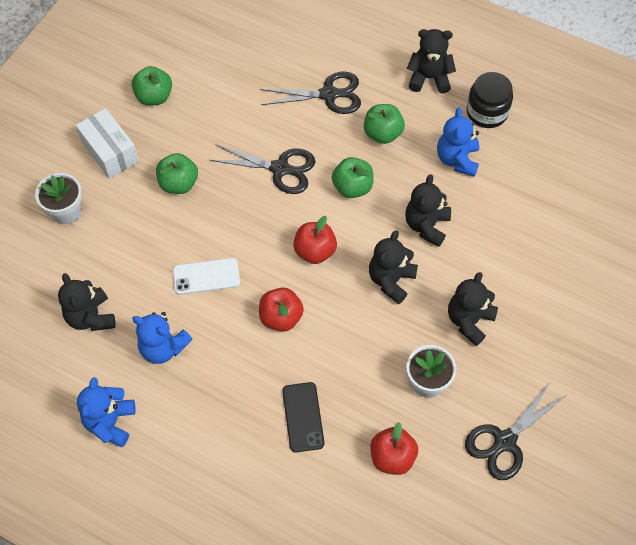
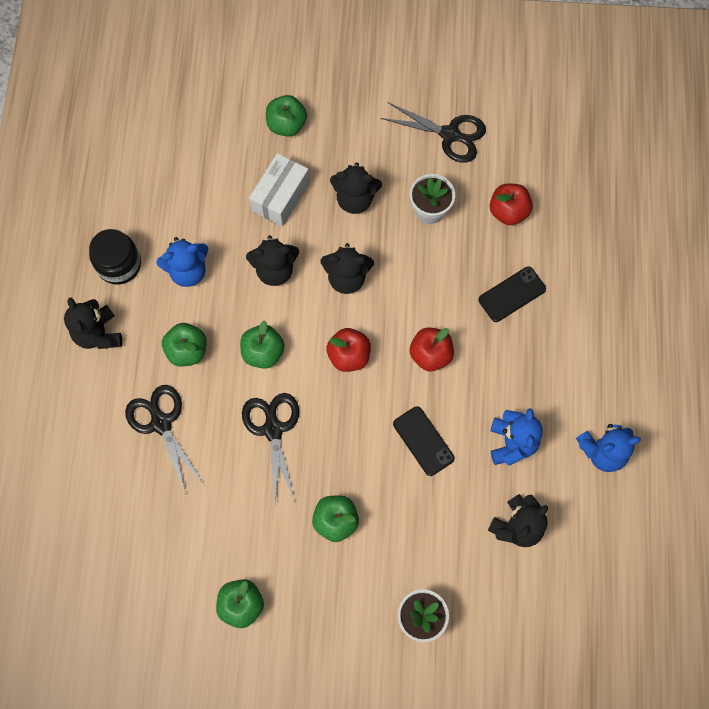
camera: 115 degrees left, 10 degrees up
(110, 152) = (331, 613): white box -> white box (280, 197)
(206, 276) = (423, 441): white phone -> black phone
(576, 294) = (286, 125): none -> green apple

